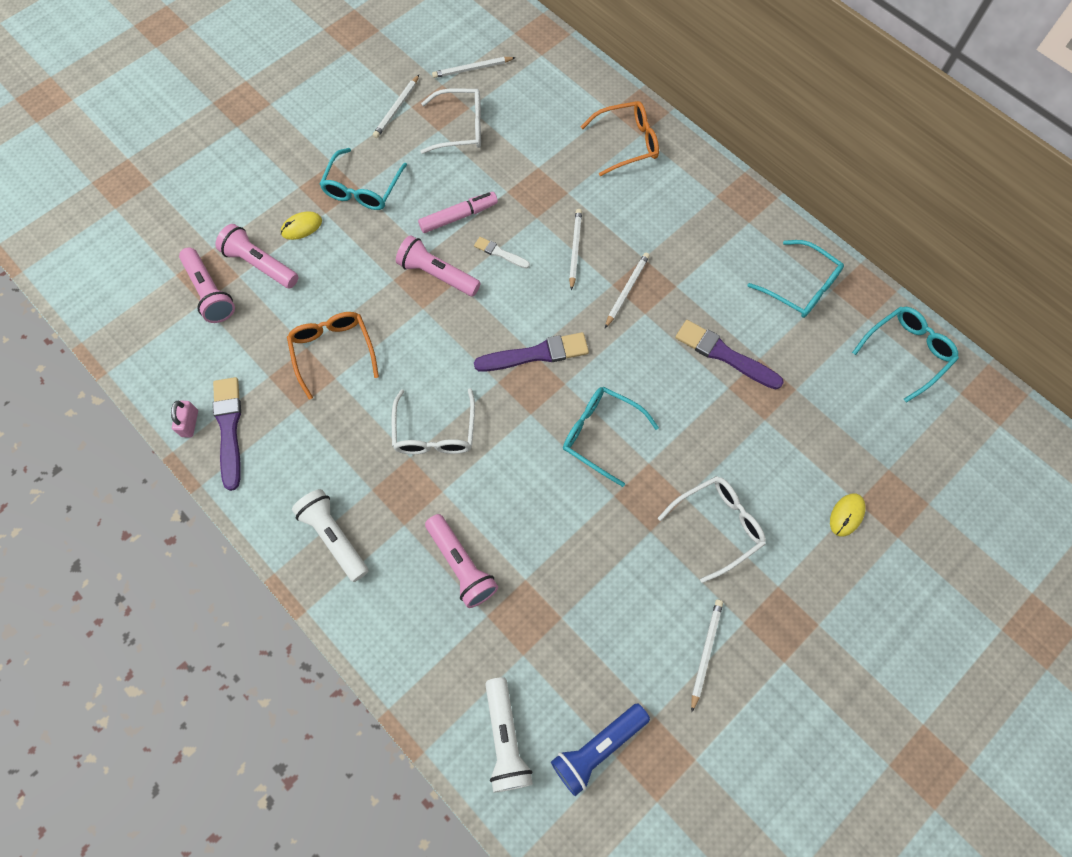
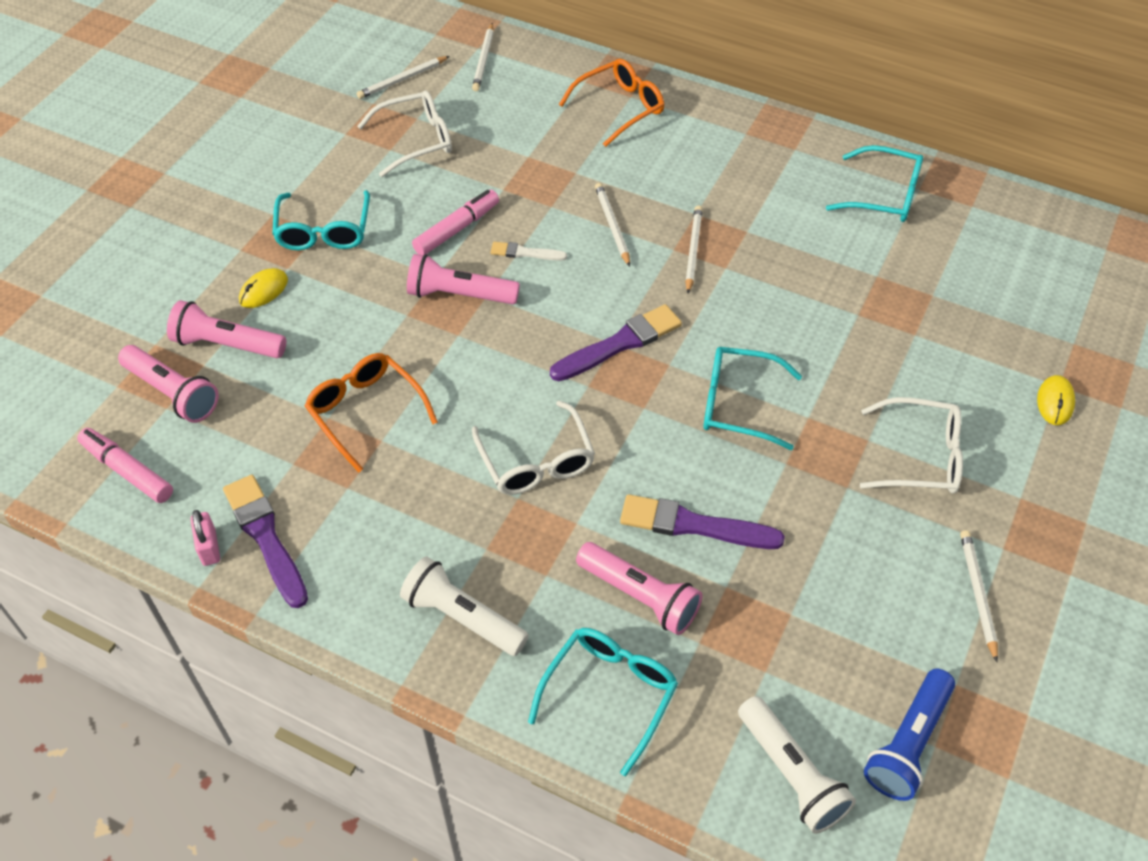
camera: 20 degrees left, 15 degrees down
(159, 345) = (127, 471): none -> pink marker
(396, 108) = (328, 139): white pencil -> white pencil (483, 59)
(718, 526) = (921, 457): white glasses -> white glasses turned 60 degrees clockwise
(724, 355) = (836, 283): purple brush -> purple brush (694, 525)
(907, 352) = (1030, 226): turquoise glasses -> turquoise glasses (610, 693)

